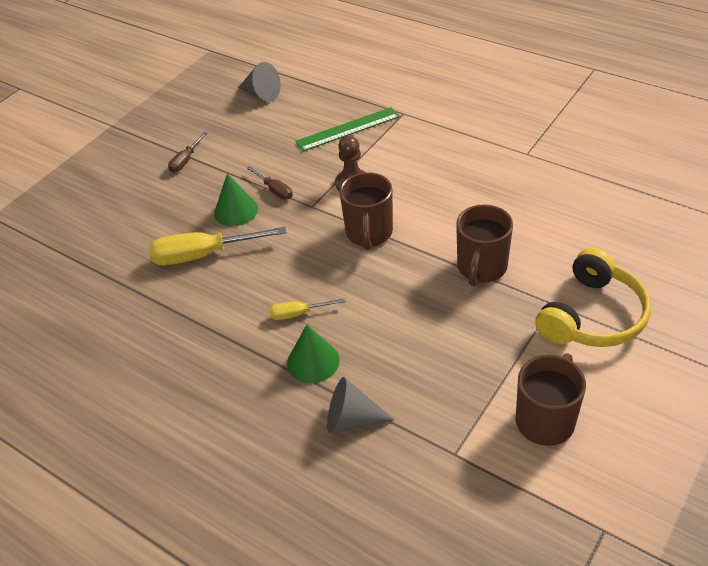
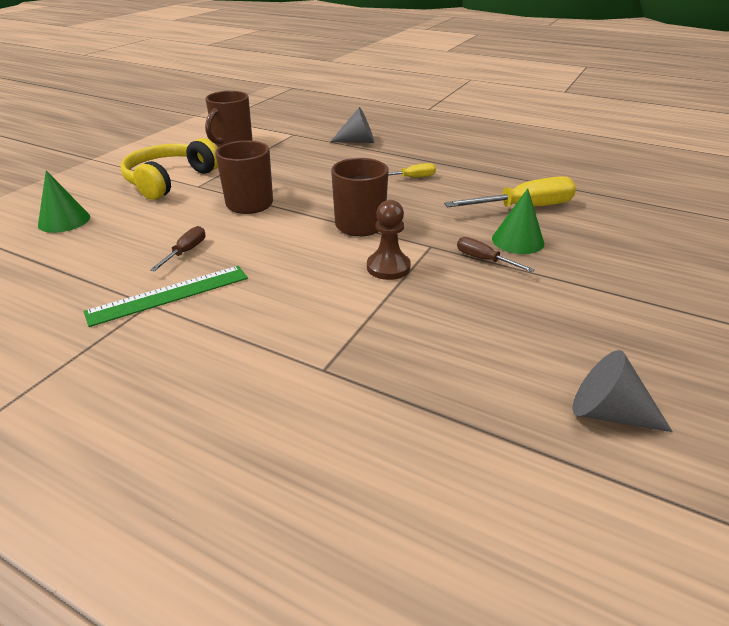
camera: 170 degrees right, 10 degrees down
(185, 161) = (634, 292): brown screwdriver -> brown screwdriver (186, 252)
(313, 361) = (391, 159): green cone -> green cone (64, 220)
(348, 129) = (413, 339): green ruler -> green ruler (169, 295)

